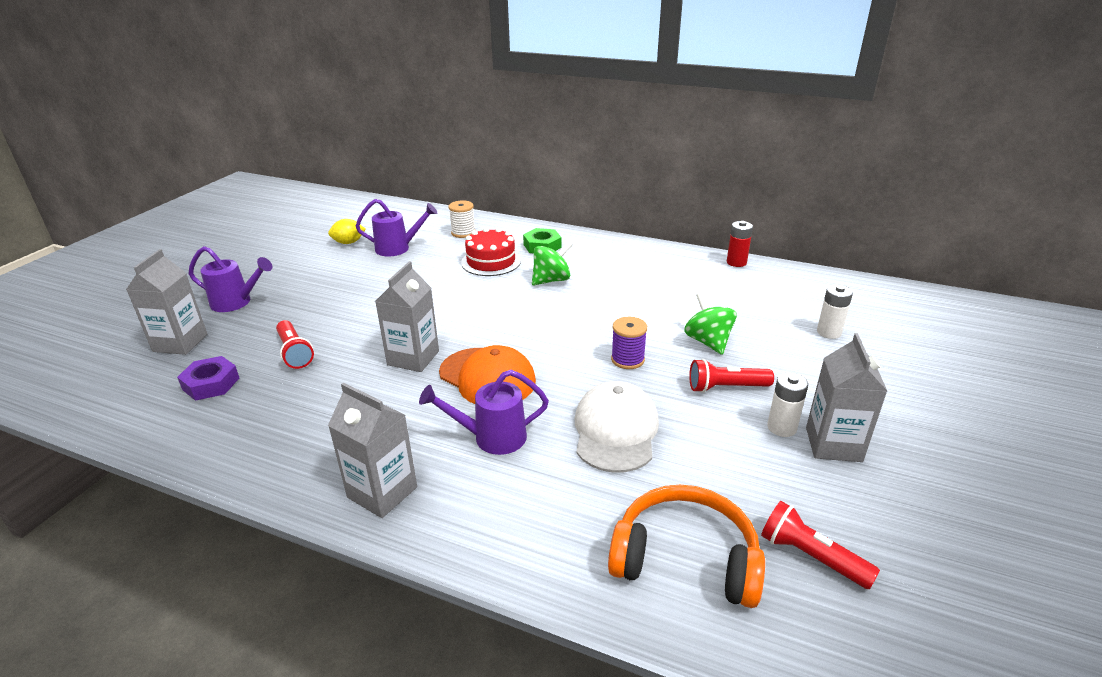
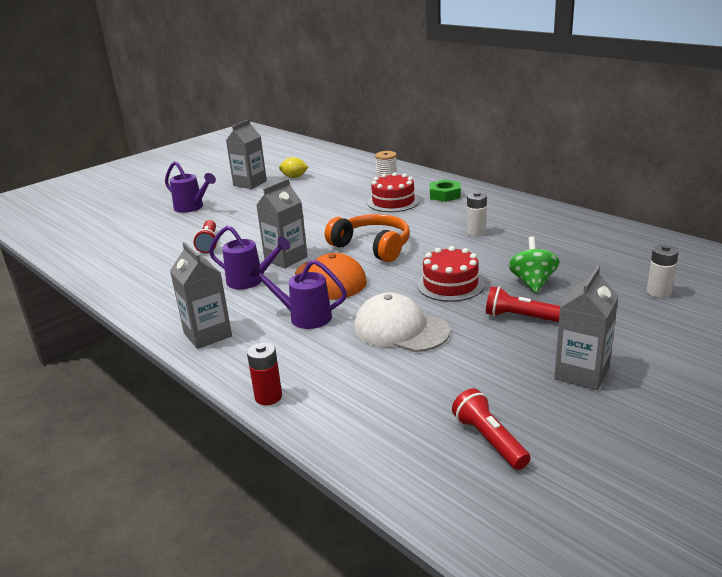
camera: 25 degrees right, 5 degrees down
(180, 343) = (142, 227): grey carton -> grey carton (250, 183)
(211, 384) = (145, 254): purple nut -> none
(398, 248) = (327, 185): purple watering can -> purple watering can (250, 281)
(551, 280) = (432, 220): green spinning top -> none
(615, 431) = (400, 329): white cap -> white cap turned 90 degrees counterclockwise
(627, 359) = (450, 284): purple spool -> red cake
(685, 559) = (386, 418): orange headphones -> orange headphones (372, 247)
(736, 262) = (615, 227): red battery -> red battery (268, 397)
(781, 427) = (544, 353): white battery -> white battery (476, 232)

